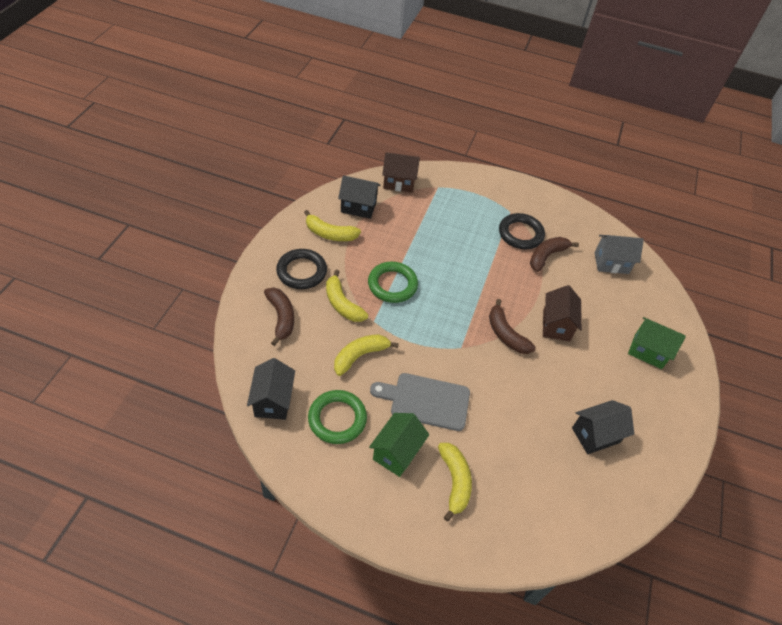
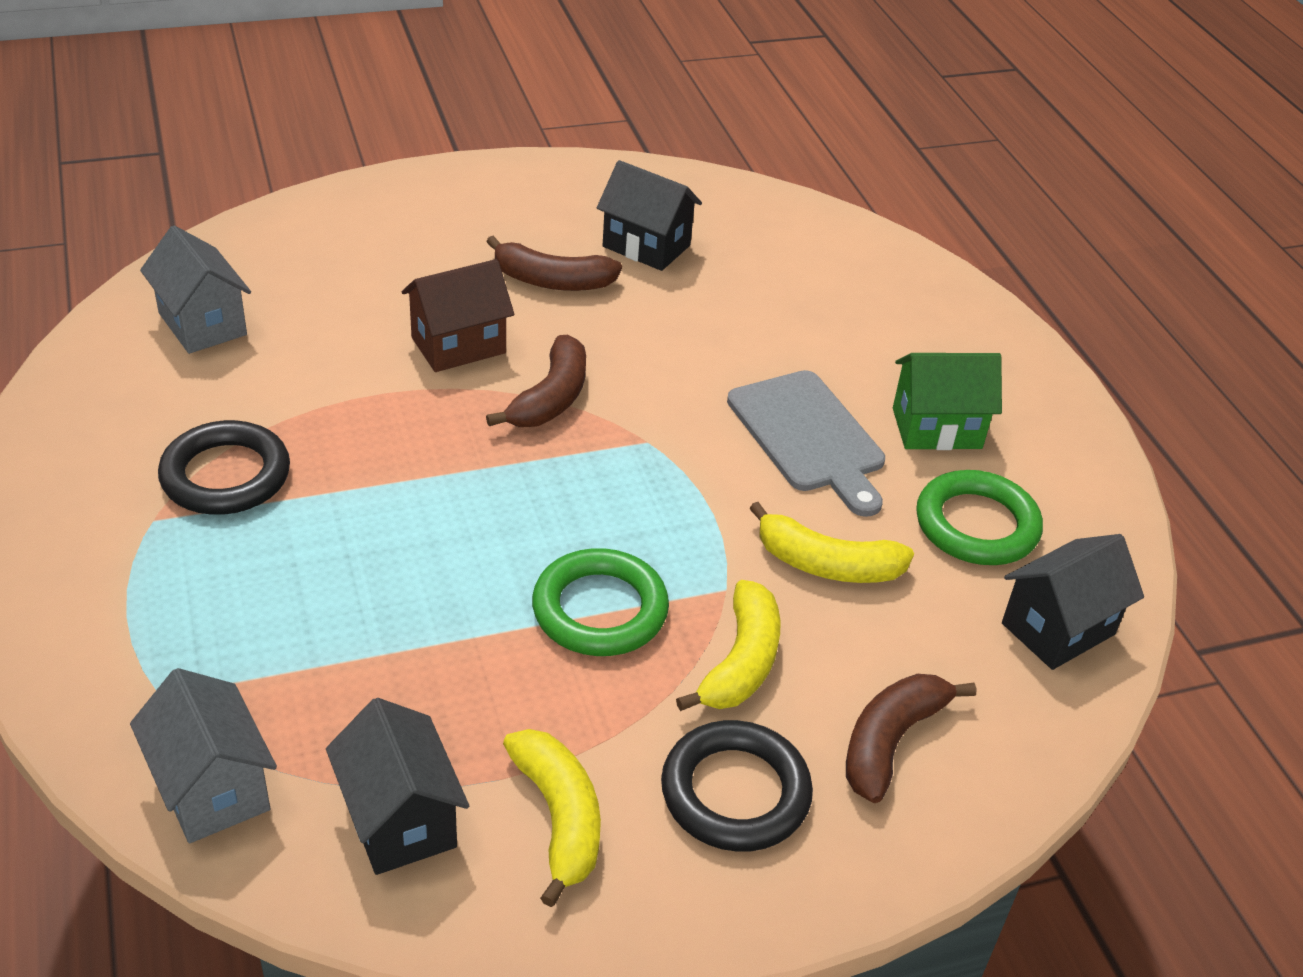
camera: 125 degrees left, 10 degrees down
(399, 182) = (212, 788): brown house -> grey house
(454, 481) = (899, 351): yellow banana -> none
(547, 256) = (267, 414): brown banana -> brown banana (552, 281)
(648, 351) = (408, 233): green house -> none

